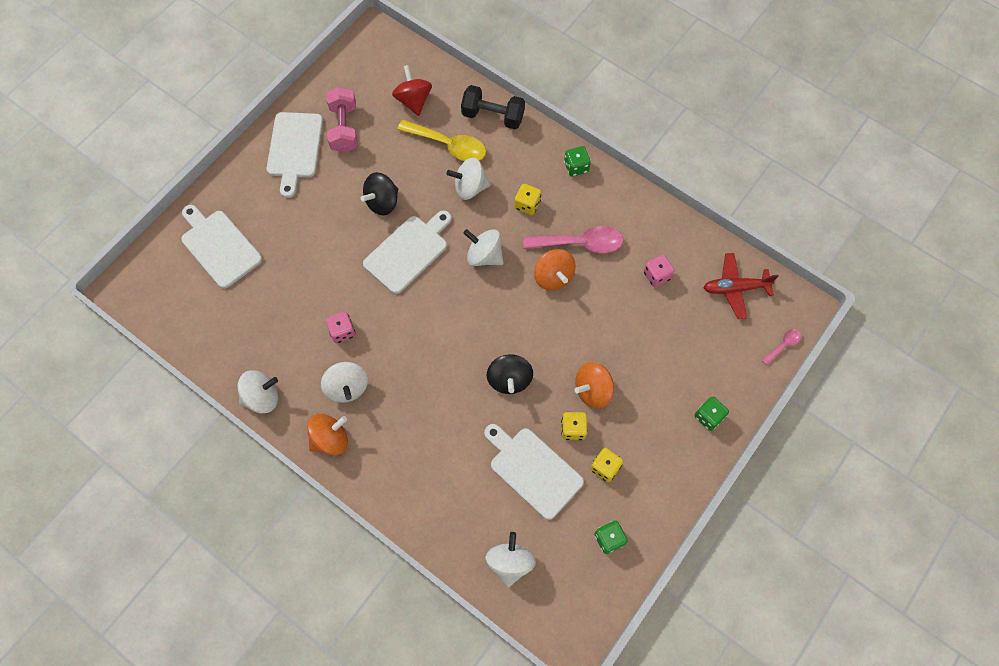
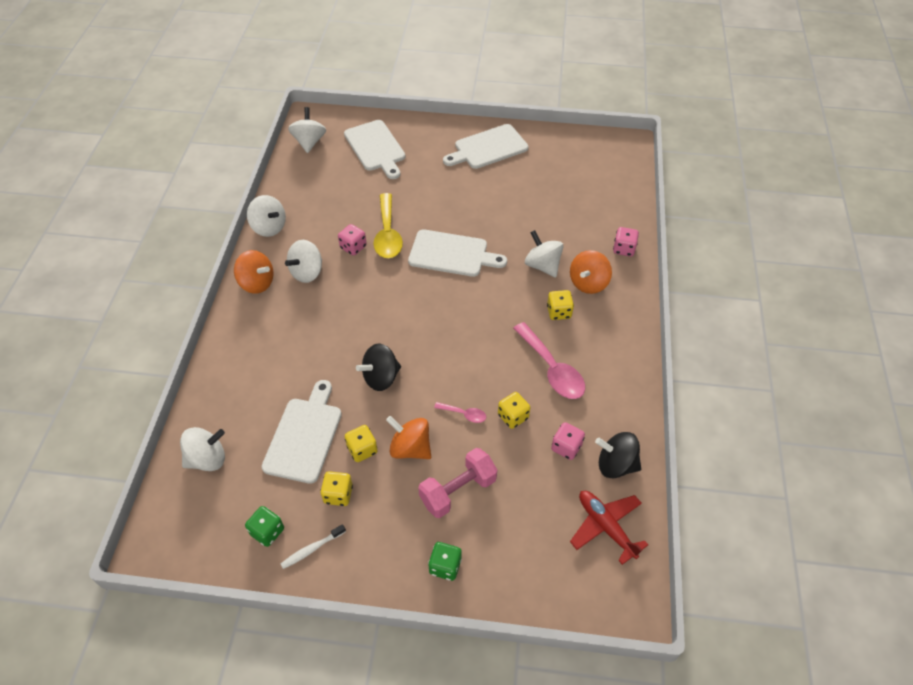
camera: 60 degrees right, 15 degrees down
(219, 246) = (376, 148): white cutting board -> white cutting board turned 135 degrees clockwise
(344, 128) = (529, 166): pink dumbbell -> pink dumbbell (458, 490)
(382, 202) = (483, 218): black spinning top -> black spinning top (615, 464)
(413, 100) = (591, 193): red spinning top -> none
(448, 145) = (570, 233): yellow spoon -> yellow spoon (387, 234)
(484, 255) = (486, 305): white spinning top -> white spinning top (309, 142)
(493, 116) = (623, 249): black dumbbell -> pink dice
(553, 277) = (503, 364): orange spinning top -> orange spinning top (588, 283)
(576, 167) = (626, 330): green dice -> none
(607, 298) = (513, 416): none -> yellow dice
(643, 510) = (312, 549): none -> white toothbrush
(783, 345) = (574, 607): pink spoon -> pink spoon (464, 414)

